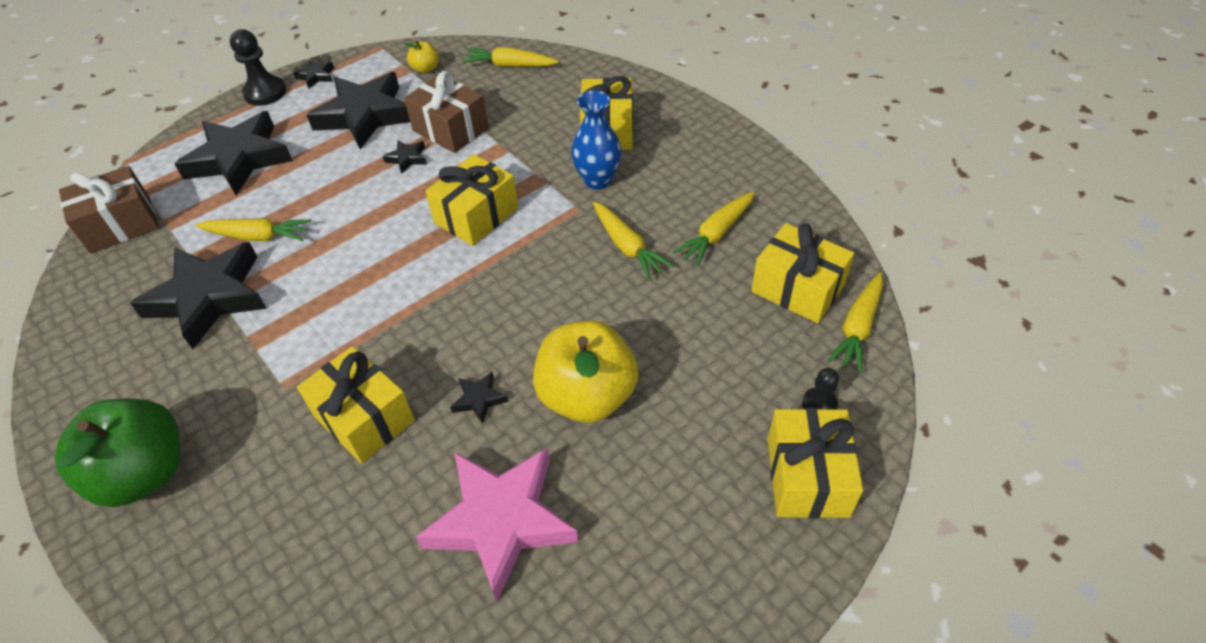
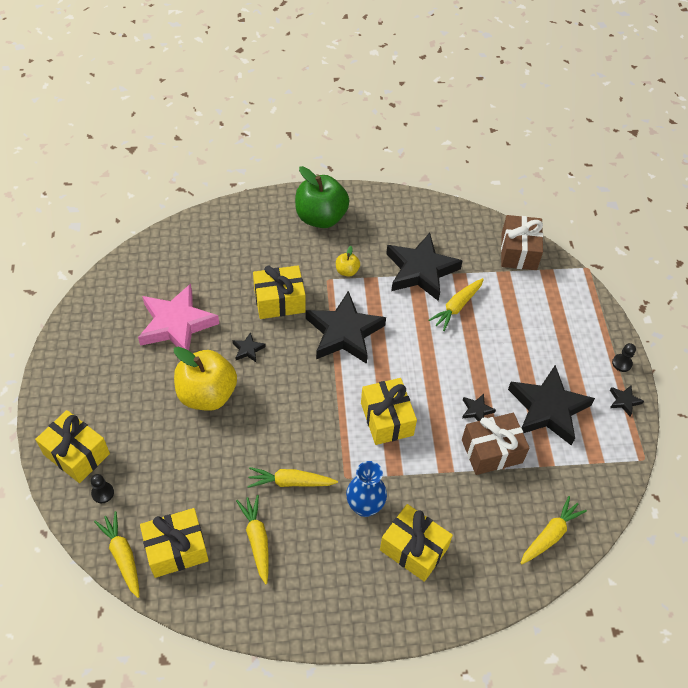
camera: 120 degrees right, 5 degrees up
(239, 159) = (546, 323): black star -> black star (344, 333)
(265, 93) = (622, 363): black pawn -> black pawn, size x0.57
(425, 69) = (586, 474): yellow apple -> yellow apple (347, 271)

